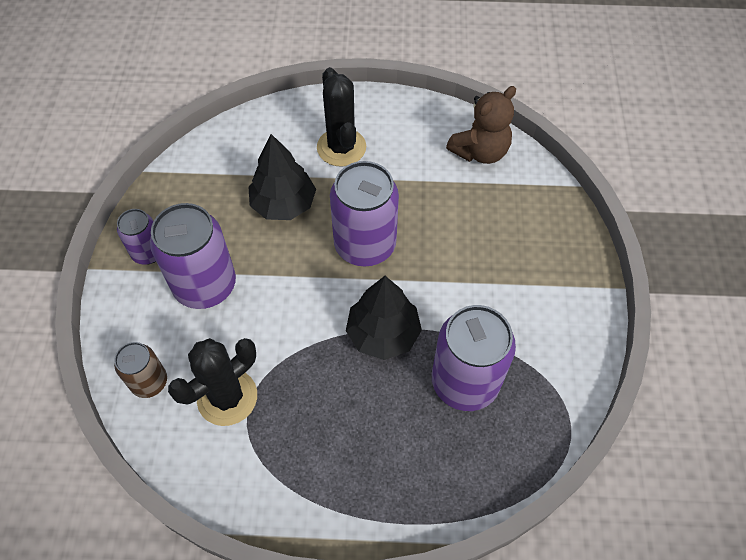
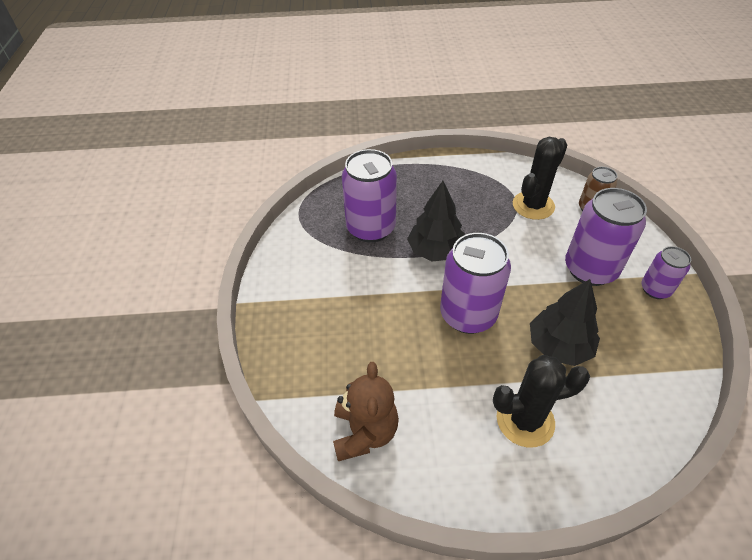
camera: 175 degrees right, 10 degrees down
(341, 147) = (525, 420): black cactus -> black cactus turned 75 degrees counterclockwise
(480, 152) = (364, 432): brown teddy bear -> brown teddy bear turned 135 degrees clockwise

